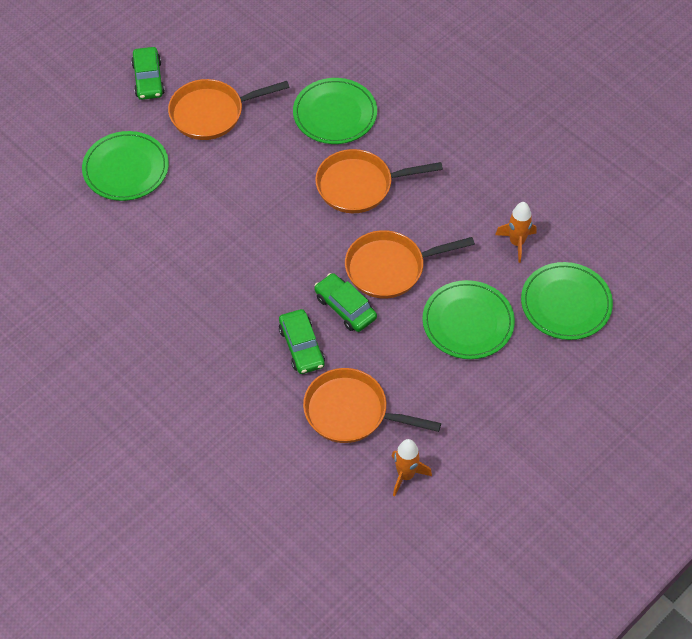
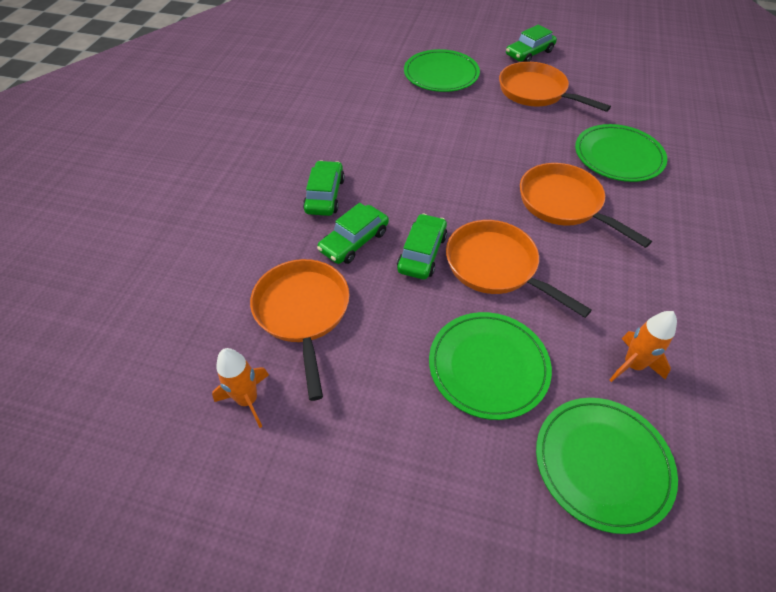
camera: 60 degrees right, 5 degrees down
(233, 343) = (325, 195): none -> green car

